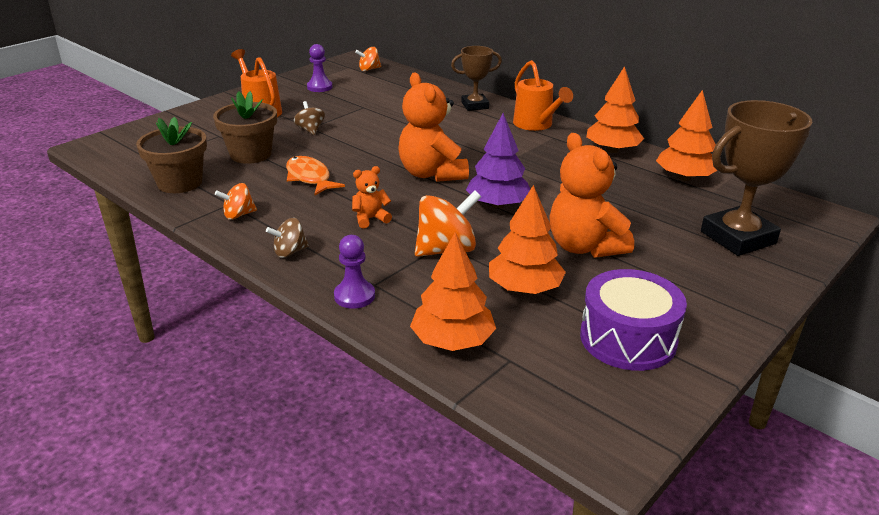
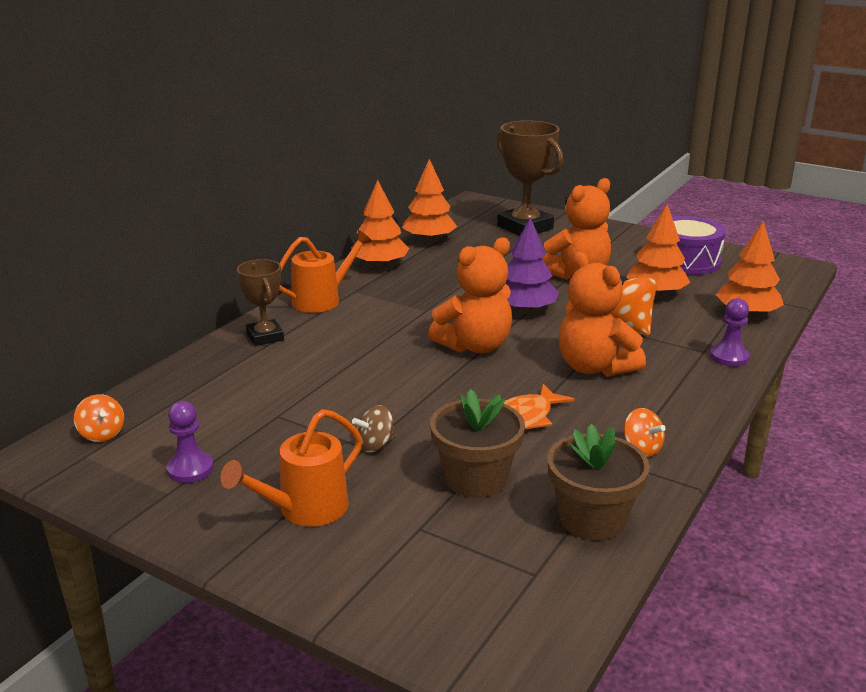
camera: 100 degrees left, 5 degrees down
(290, 252) = (689, 400): brown spinning top -> none
(370, 219) = (594, 367): orange teddy bear -> orange teddy bear, size x2.04

